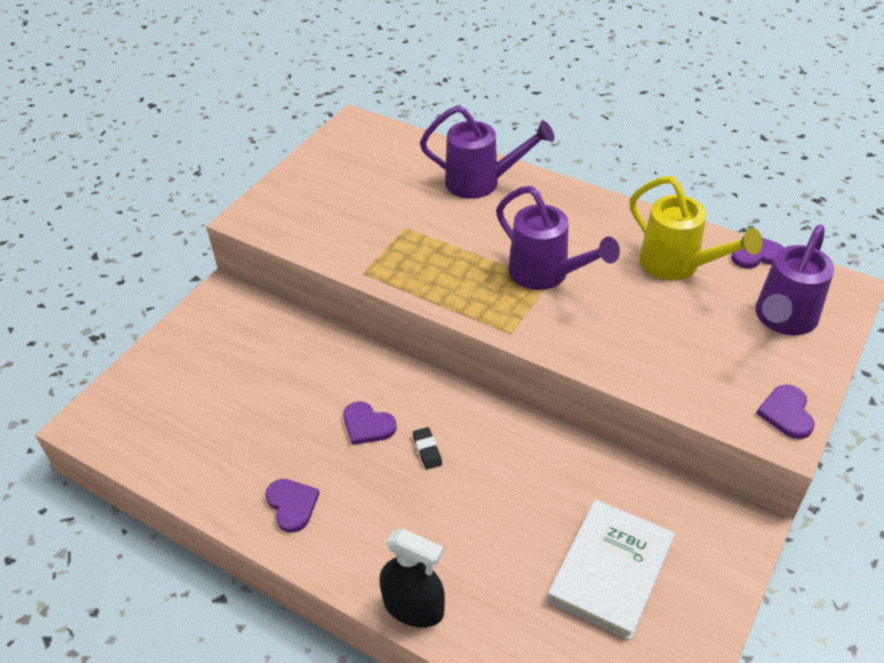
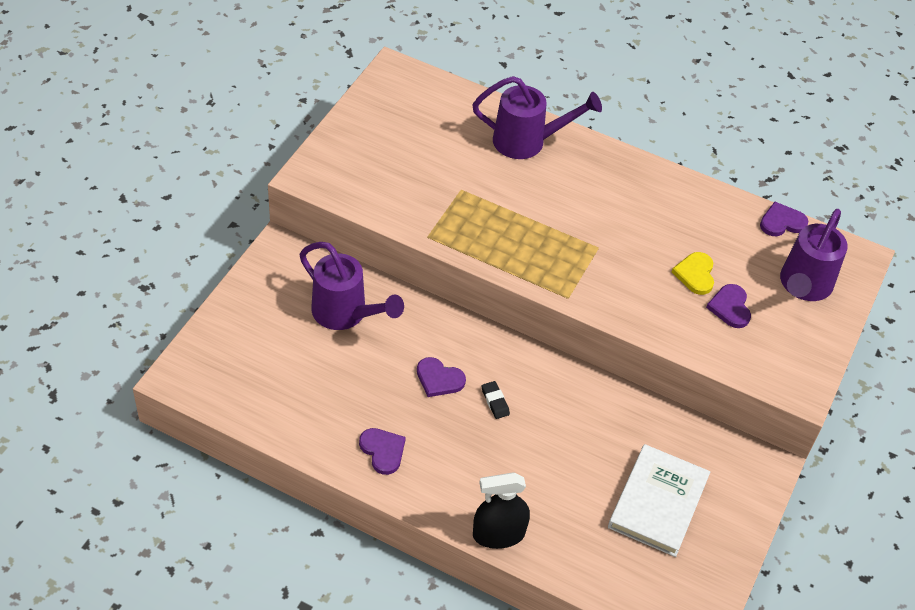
camera: 10 degrees left, 5 degrees up
(413, 607) = (498, 534): black spray bottle -> black spray bottle turned 150 degrees clockwise
(546, 274) = (595, 240): purple watering can -> purple watering can (345, 314)
(657, 308) = (695, 274): none -> yellow heart
(677, 265) = (712, 232): yellow watering can -> none
(786, 413) = (803, 371): purple heart -> purple heart (730, 307)

